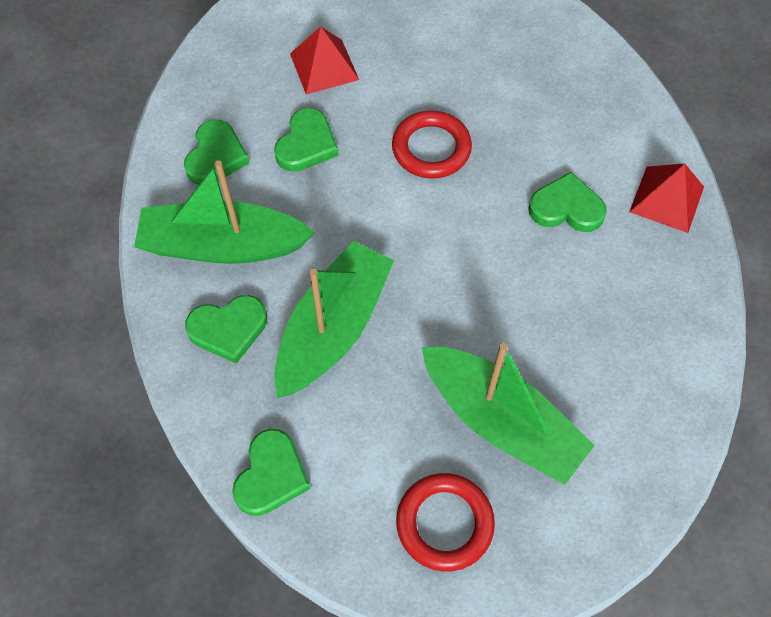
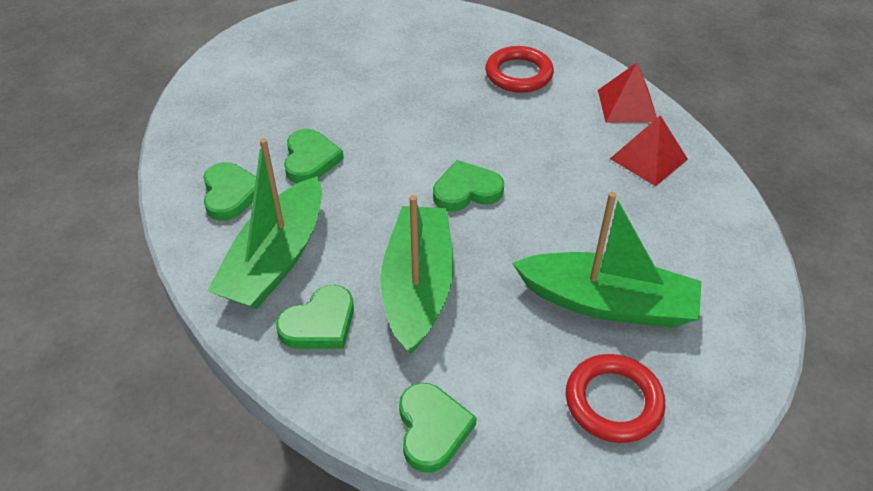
camera: 25 degrees left, 15 degrees down
(223, 245) = (276, 259): green boat -> green boat turned 45 degrees counterclockwise
(324, 66) = (293, 101): red pyramid -> red pyramid (648, 158)
(431, 148) = (421, 129): red ring -> red ring (518, 74)
(566, 208) = (556, 135): green heart -> green heart (466, 190)

